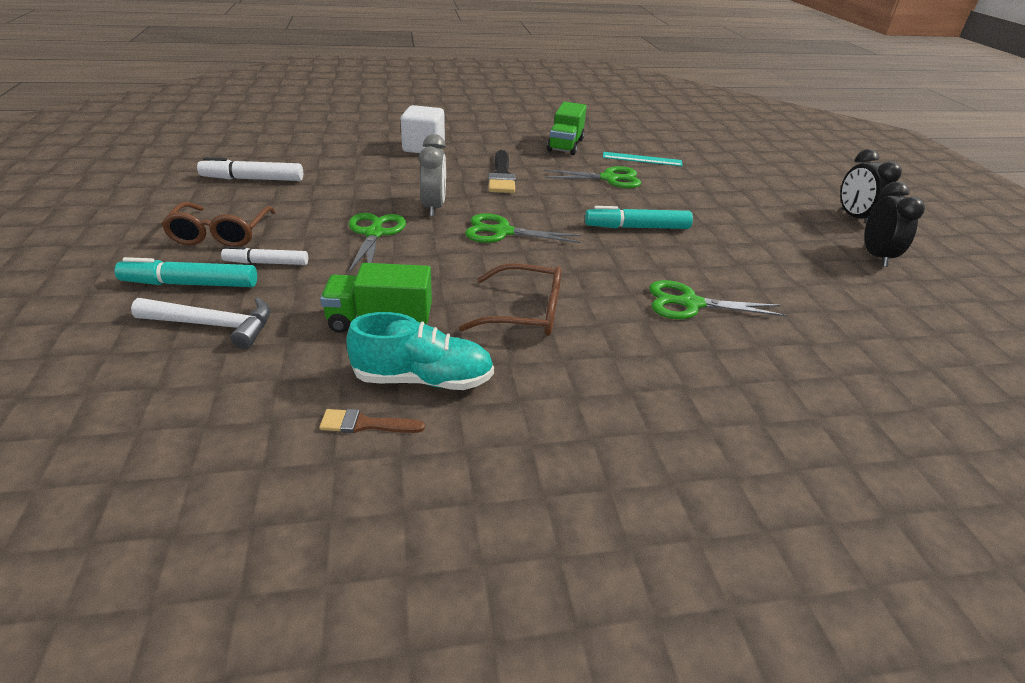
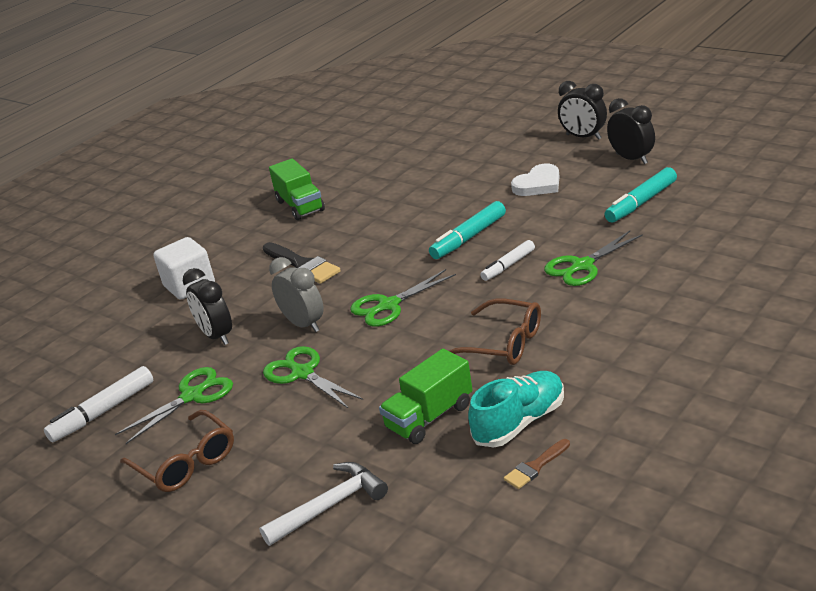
camera: 35 degrees left, 5 degrees down
(190, 284) = (250, 503): turquoise marker -> turquoise marker (641, 203)
(266, 263) = (271, 449): white marker -> white marker (508, 266)
(380, 181) = (216, 336): none -> black clock
(525, 312) = (503, 343): brown glasses -> brown glasses turned 60 degrees clockwise
(609, 178) = (384, 213): green scissors -> green scissors (192, 396)
(642, 159) = (379, 180): turquoise ruler -> none
(756, 227) = (538, 184): none -> white heart

